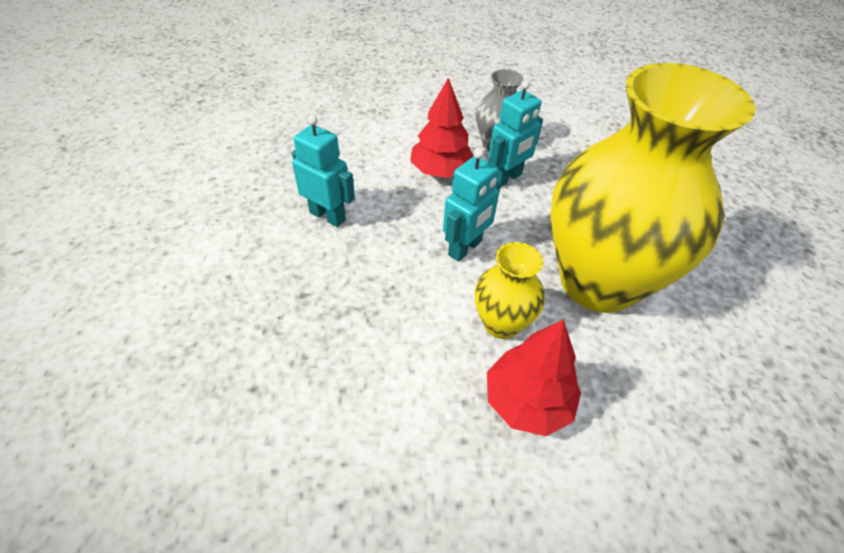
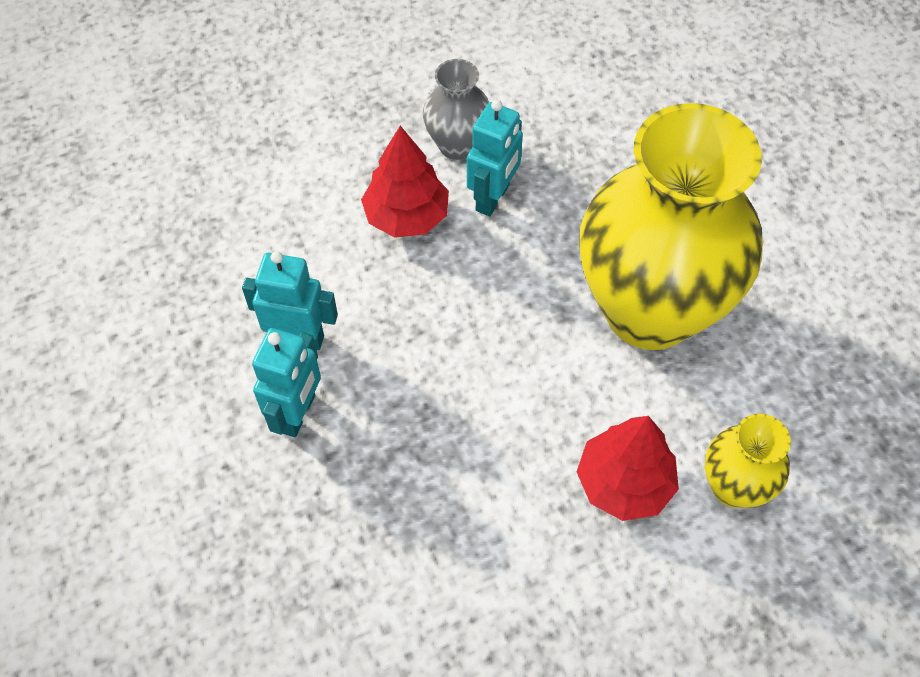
camera: 20 degrees left, 10 degrees up
(465, 248) = (486, 321): turquoise robot -> turquoise robot (298, 413)
(501, 323) = (565, 404): yellow vase -> yellow vase (733, 487)

